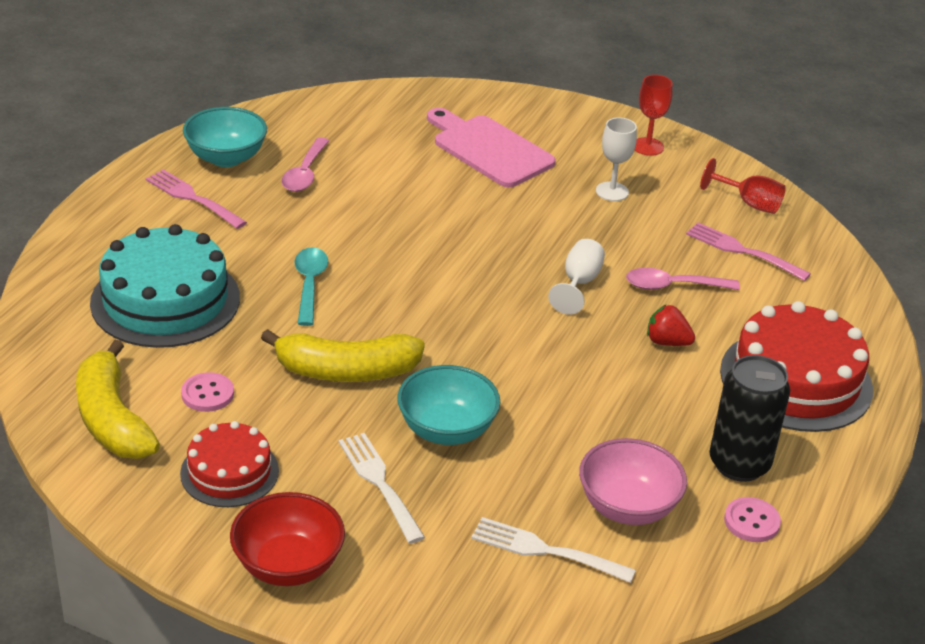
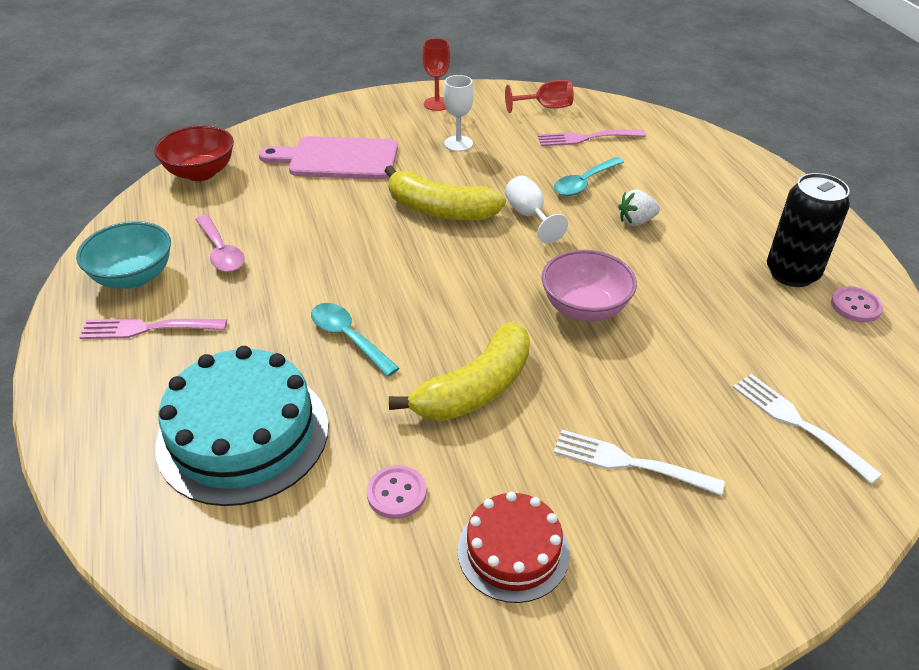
camera: 40 degrees left, 5 degrees up
(112, 420) = (346, 588): yellow banana -> yellow banana (440, 210)
(288, 565) = (674, 596): red bowl -> red bowl (201, 173)
(446, 430) = (608, 382): turquoise bowl -> none
(545, 550) = (798, 423): white fork -> white fork turned 75 degrees clockwise
(627, 507) = (788, 350): pink bowl -> pink bowl (584, 308)
(667, 342) = (636, 221): red strawberry -> white strawberry
(673, 286) = (584, 183): pink spoon -> turquoise spoon
(796, 380) = (734, 199): red cake -> none

